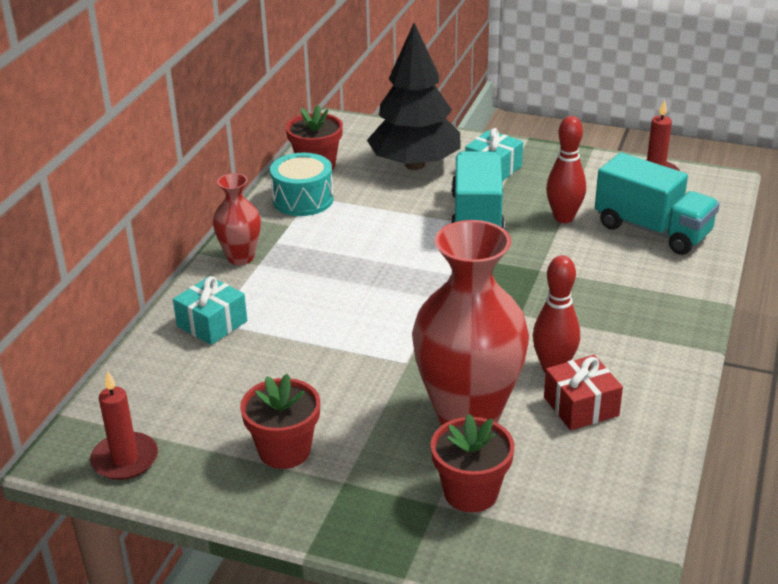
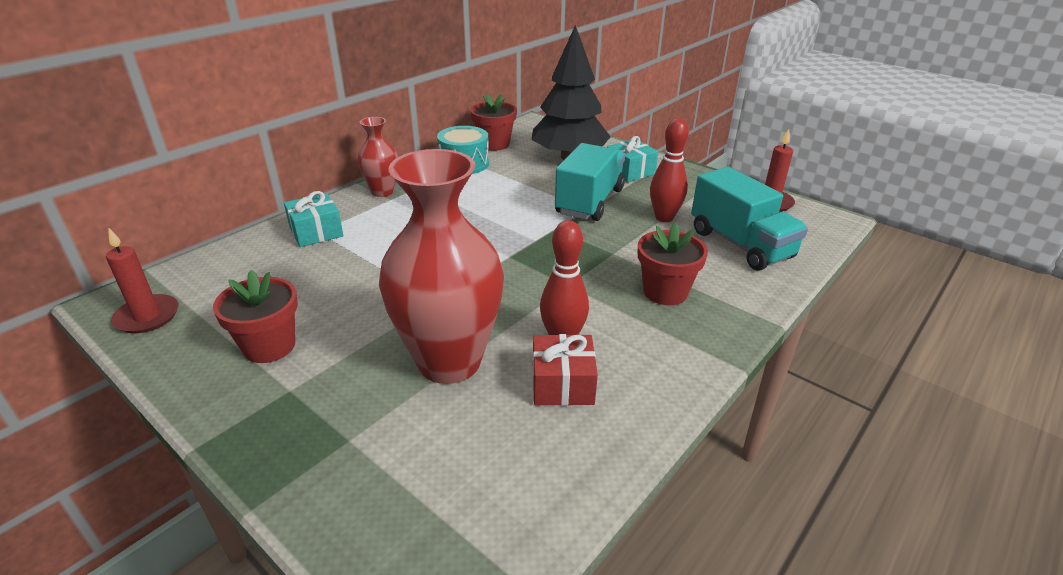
camera: 20 degrees right, 0 degrees up
(471, 492) = (389, 438): red flower pot -> red flower pot (665, 292)

